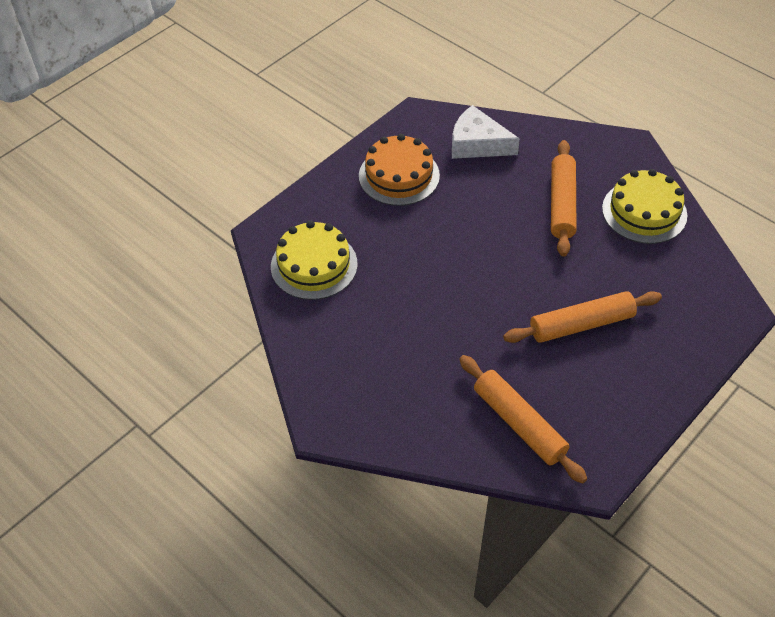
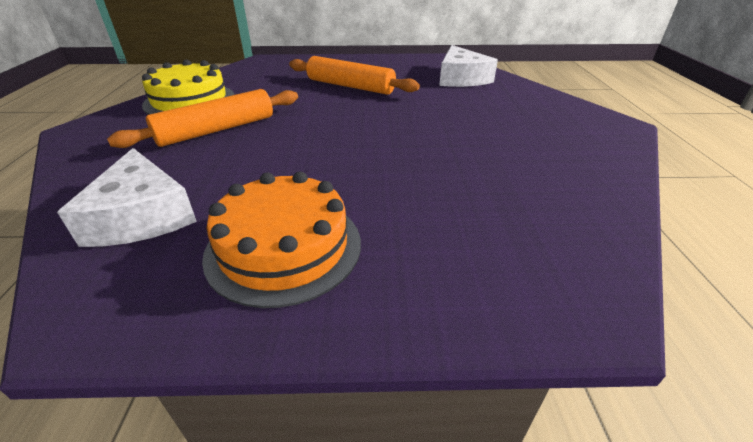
camera: 135 degrees left, 15 degrees down
(314, 265) = (533, 221): yellow cake -> none
(519, 424) = (461, 78): orange rolling pin -> white cheese

